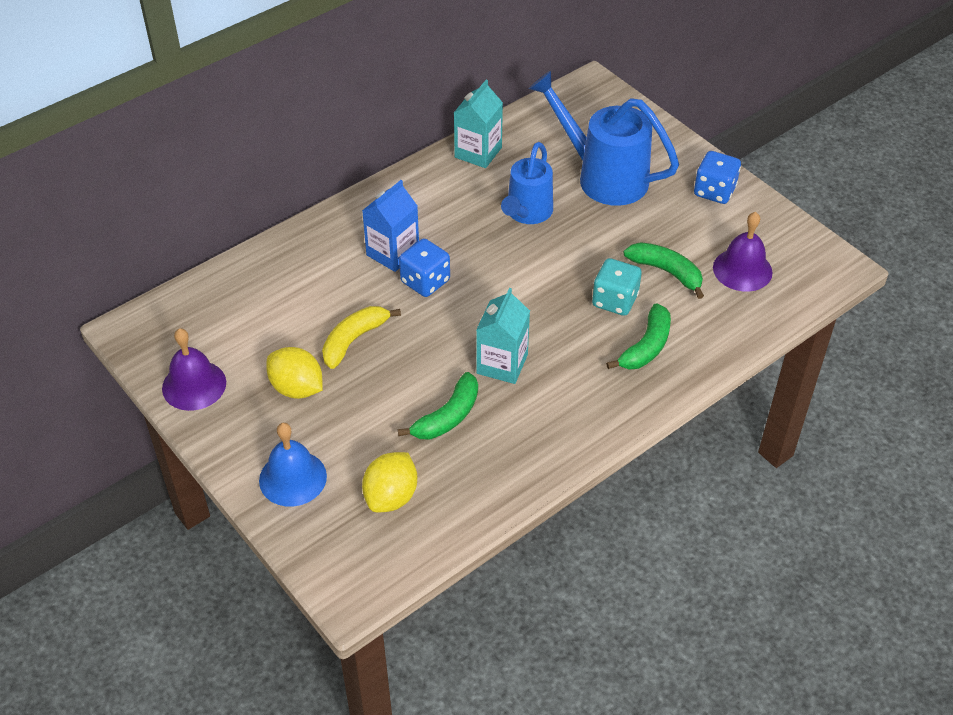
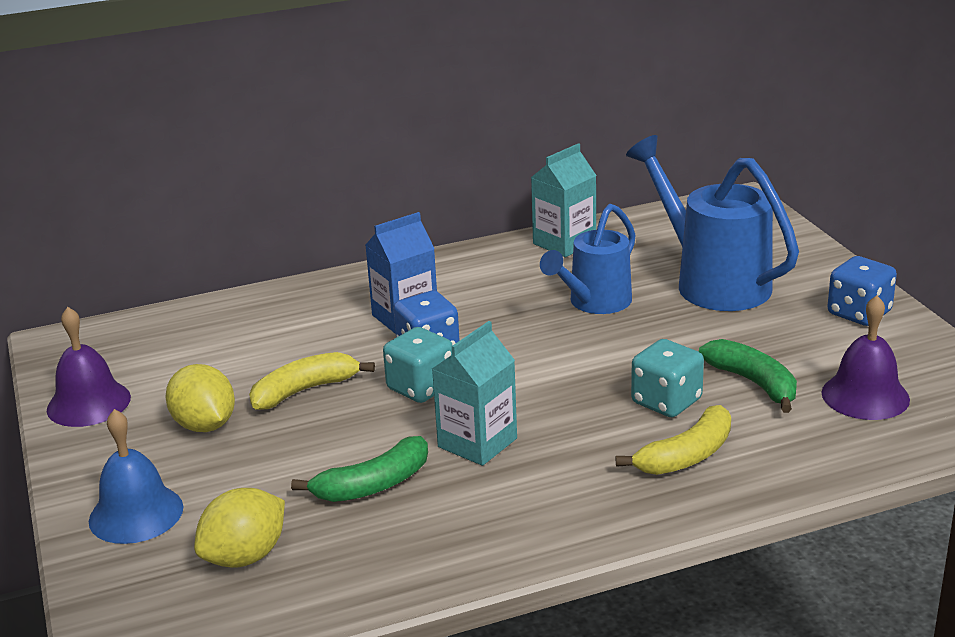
camera: 20 degrees right, 20 degrees down
(438, 321) = (421, 388): none -> turquoise dice
(646, 347) = (686, 456): green banana -> yellow banana

